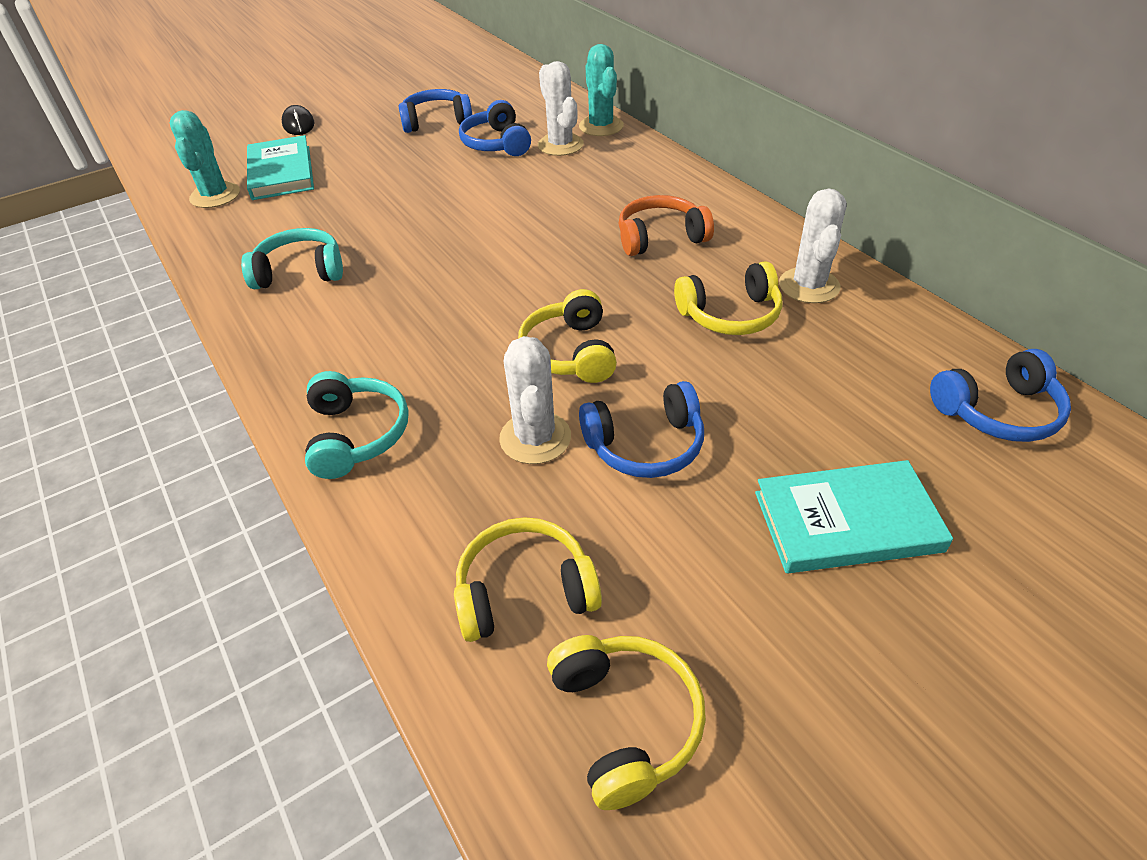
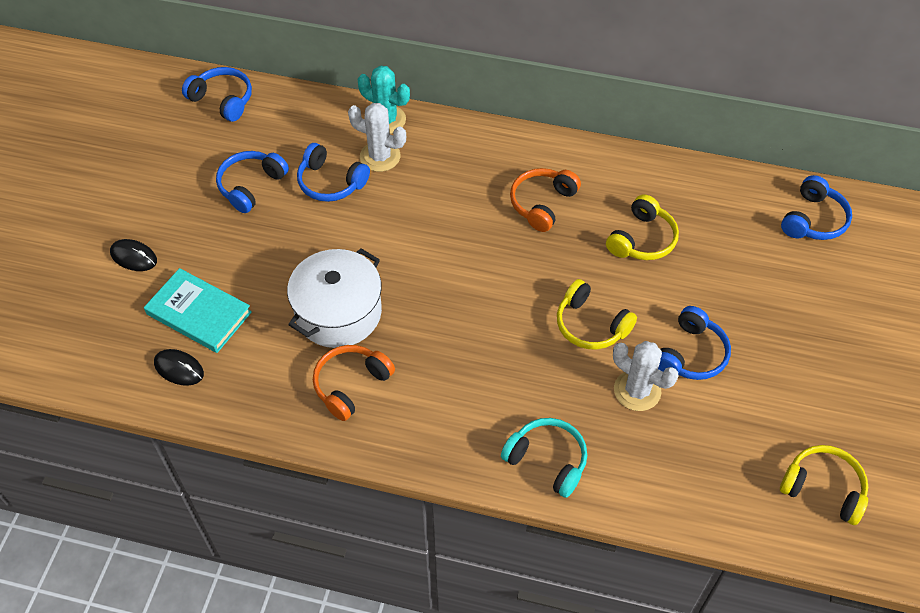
camera: 45 degrees left, 10 degrees up
(215, 196) = (179, 368): turquoise cactus -> black mouse
(300, 272) = (351, 385): turquoise headphones -> orange headphones
(370, 222) = (338, 312): none -> white pot
(495, 71) = (222, 100): none -> blue headphones
(525, 591) = (726, 470): yellow headphones -> none
(809, 286) = (659, 190): white cactus -> none
(847, 522) = (810, 330): turquoise book -> none

